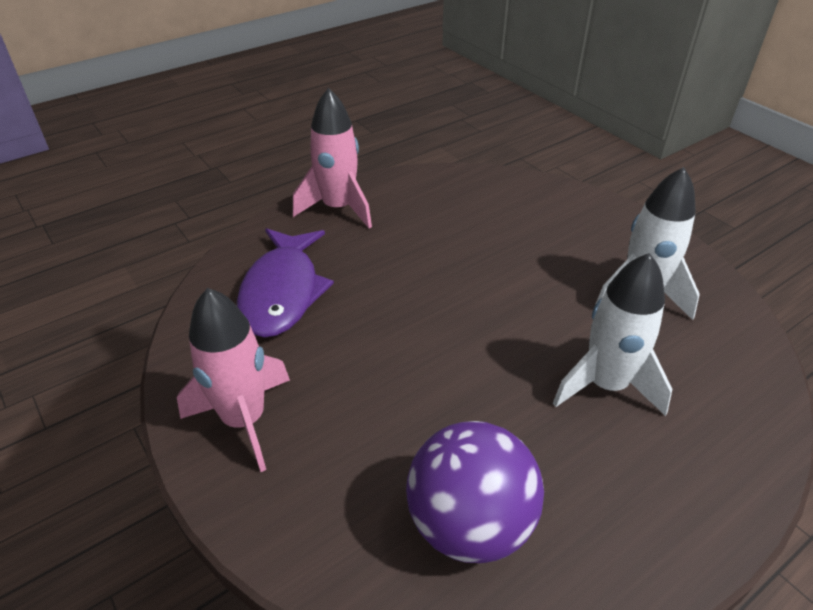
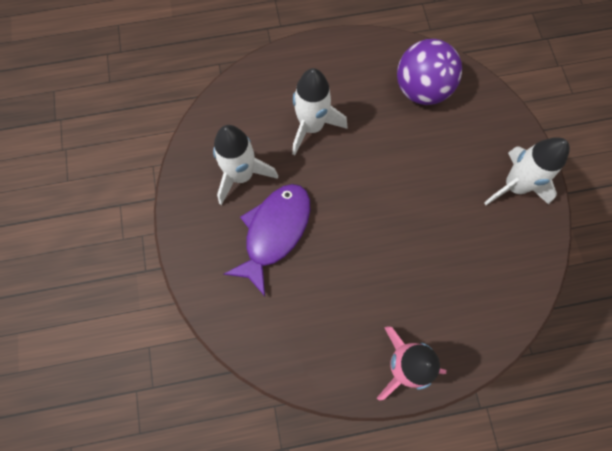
camera: 155 degrees left, 30 degrees up
(244, 420) = (514, 186): pink rocket -> white rocket
(282, 292) = (472, 280): purple fish -> purple fish (274, 232)

